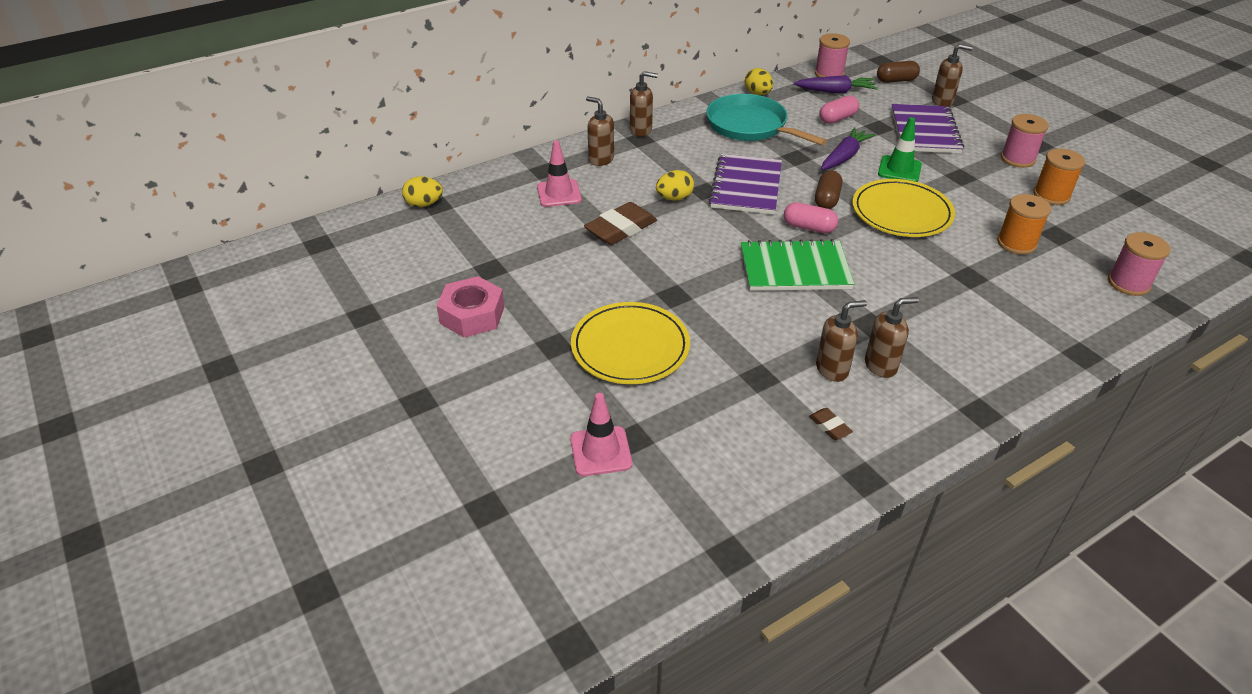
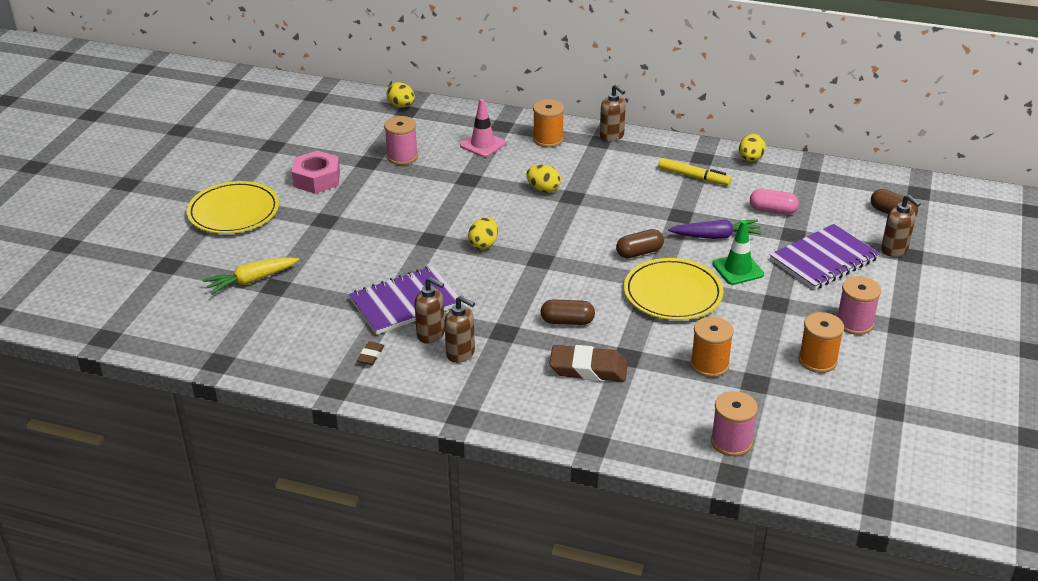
camera: 50 degrees right, 5 degrees down
(601, 159) = (548, 139): brown soap dispenser -> orange spool
(601, 451) = (252, 280): pink traffic cone -> yellow carrot
(621, 229) = (476, 186): brown eraser -> brown eraser (588, 369)
(630, 347) = (356, 247): yellow plate -> yellow plate (234, 212)
(720, 269) = (483, 244): none -> yellow egg
(746, 186) = (603, 211): purple notebook -> purple notebook (405, 302)
(750, 126) = (693, 177): turquoise pan -> yellow marker
(794, 268) = (527, 274): green notebook -> none
(808, 227) = (588, 259): pink capsule -> none
(829, 74) = (844, 177): pink spool -> pink spool (402, 157)
(835, 91) = (817, 192): purple carrot -> none
(889, 282) = (567, 321): none -> brown capsule

